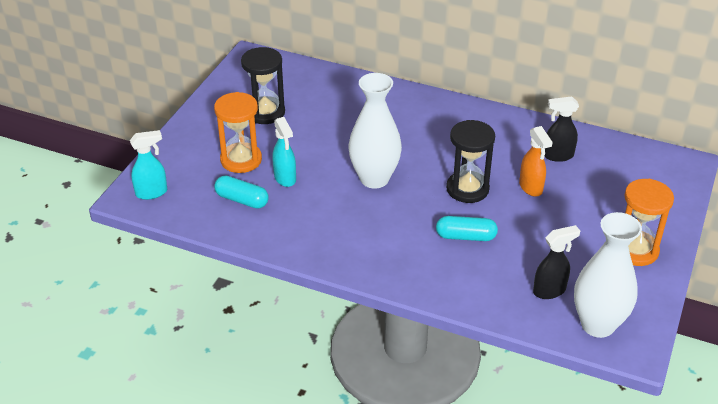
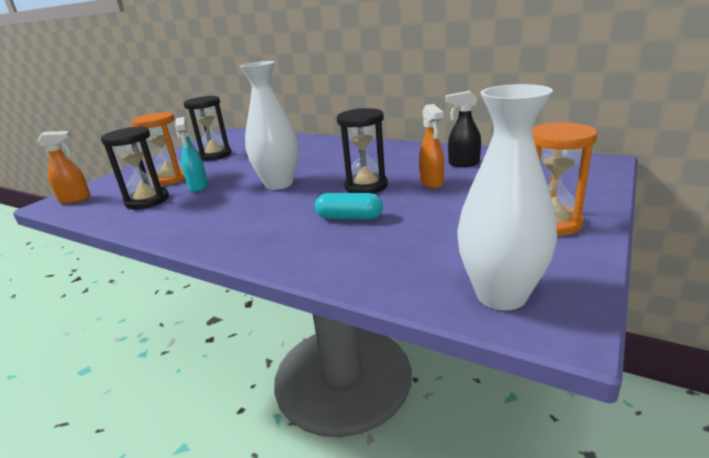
camera: 10 degrees right, 15 degrees down
(152, 193) = (75, 199): turquoise spray bottle -> orange spray bottle
(242, 200) = (147, 201): turquoise capsule -> black hourglass
(550, 290) = (437, 260): black spray bottle -> none

